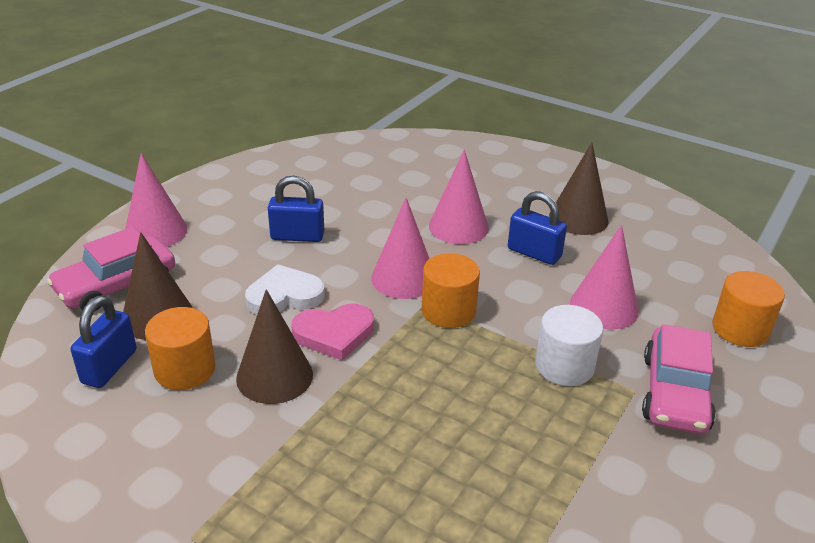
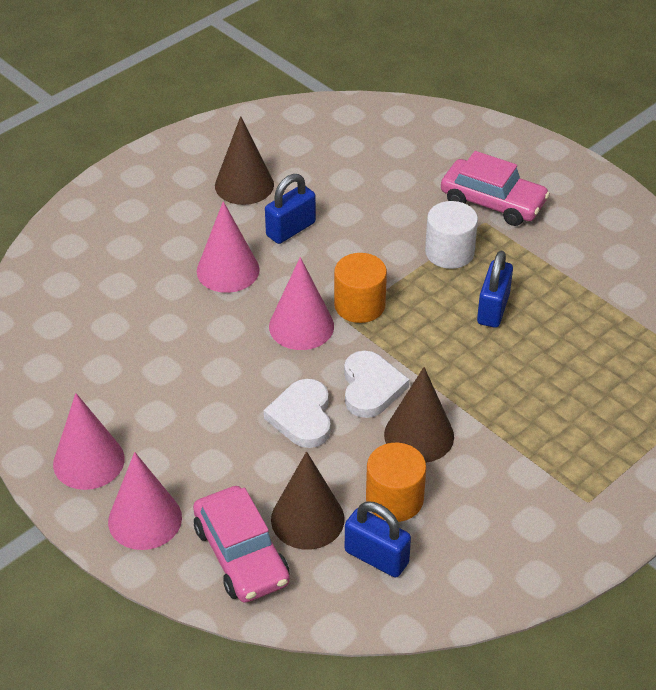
camera: 75 degrees left, 10 degrees up
(297, 236) = (200, 396): blue padlock -> blue padlock (493, 309)
(334, 334) = (371, 387): pink heart -> white heart
(604, 307) = (382, 208): pink cone -> pink cone (88, 461)
(740, 329) = (430, 143): orange cylinder -> none

